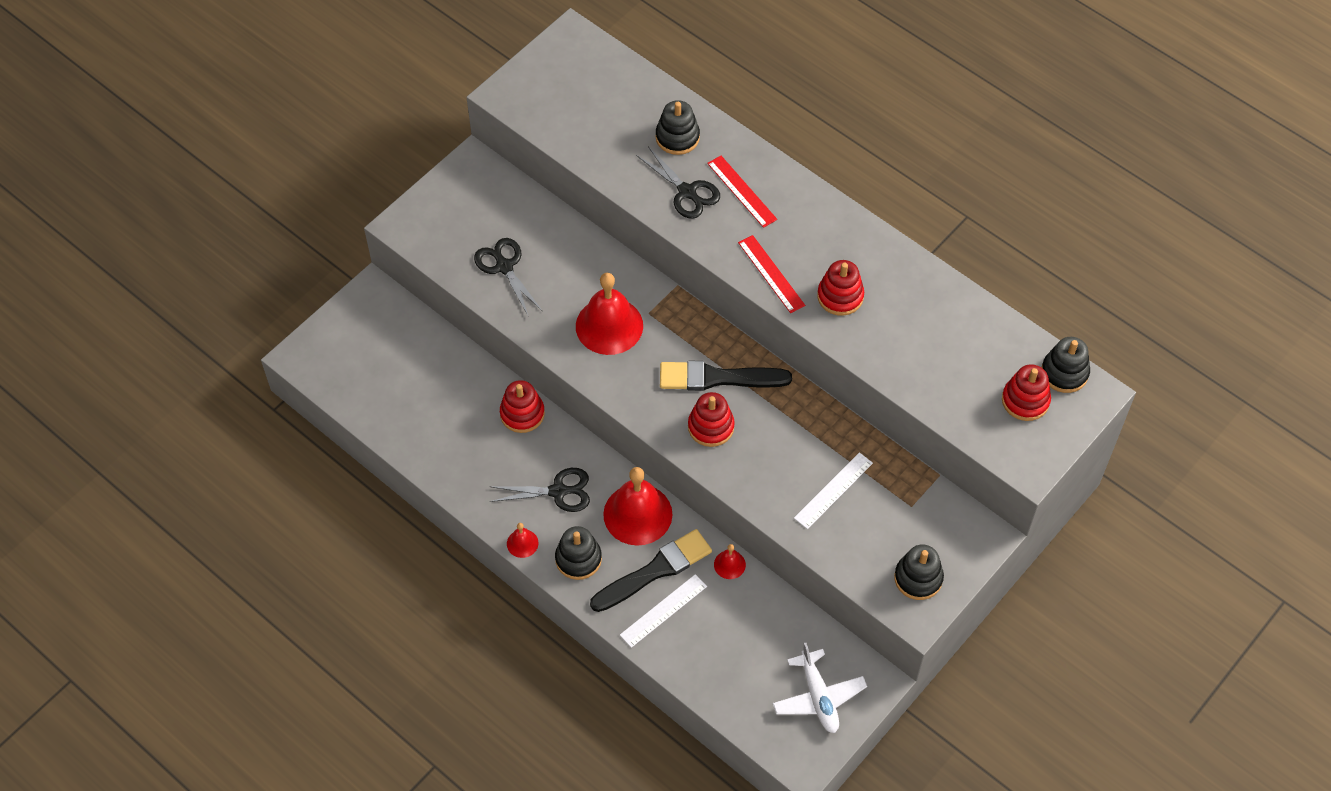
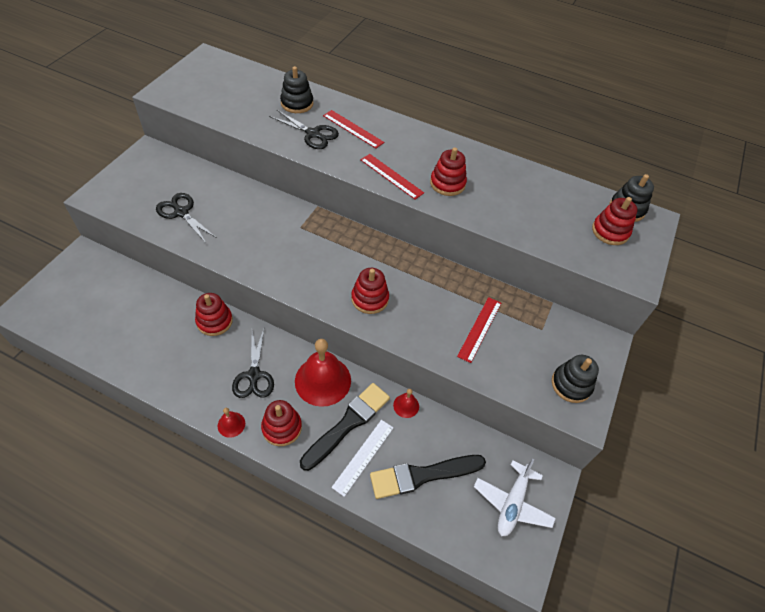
camera: 20 degrees left, 5 degrees down
(558, 491) = (254, 375): black scissors -> black scissors turned 105 degrees clockwise
(578, 559) = (282, 427): black stacking toy -> red stacking toy
(609, 326) = (272, 240): red bell -> none
(717, 378) = (365, 263): black brush -> black brush (422, 475)
(818, 697) = (512, 503): white plane -> white plane turned 60 degrees clockwise
(833, 490) = (479, 329): white ruler -> red ruler

